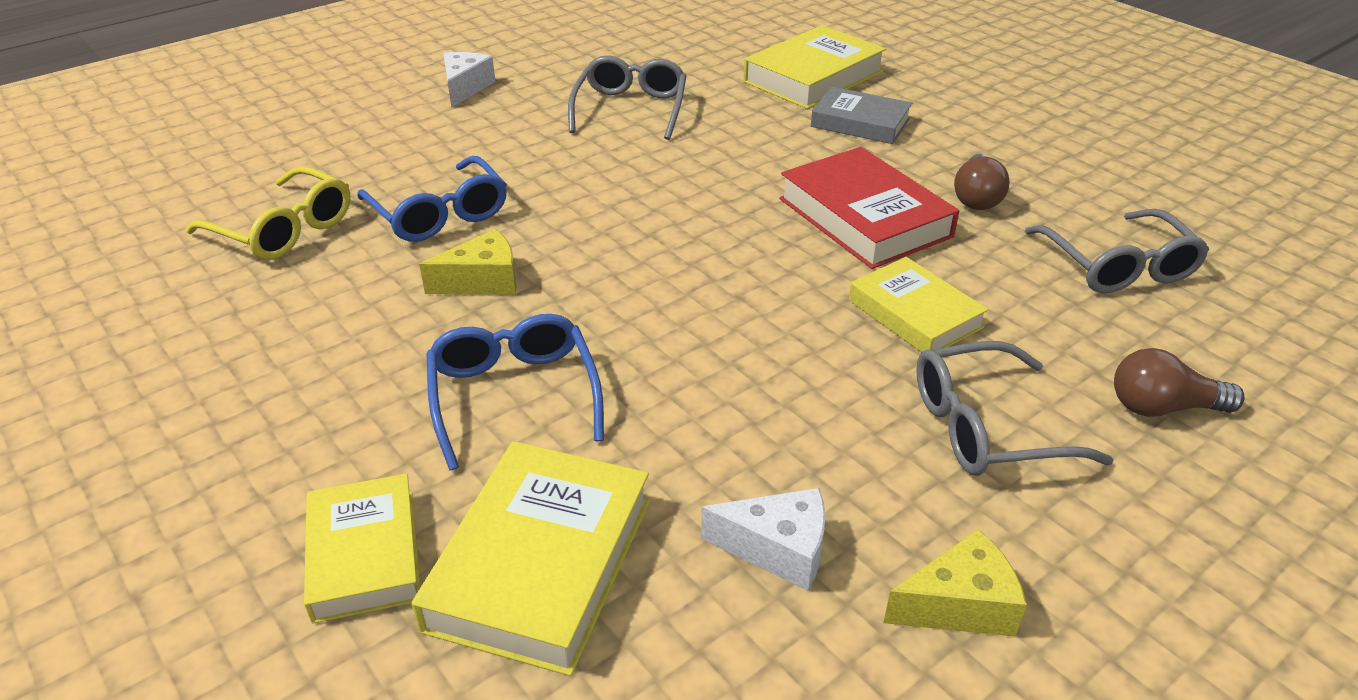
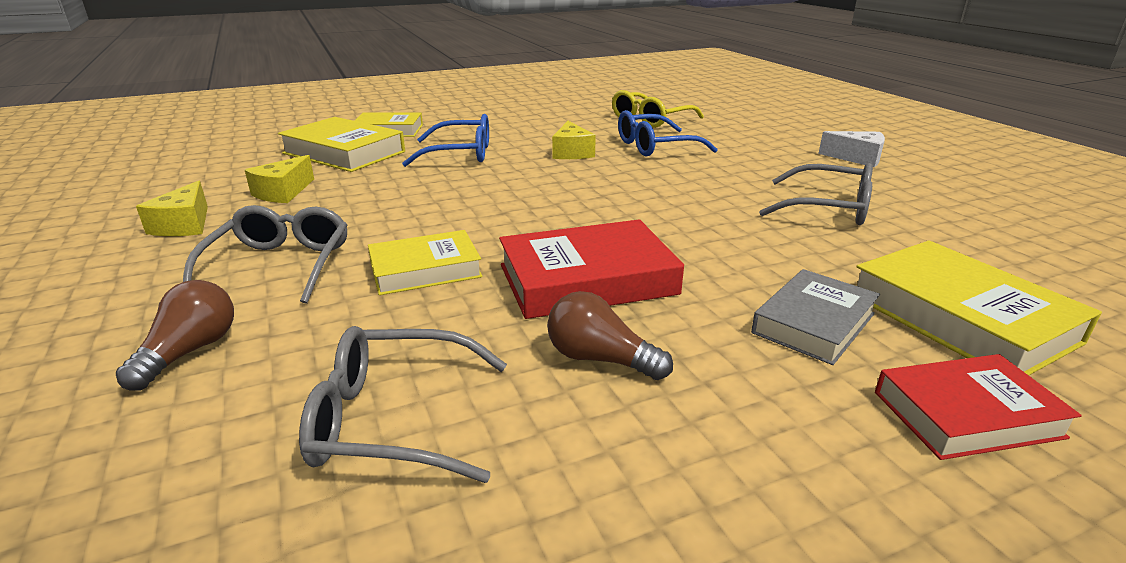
camera: 105 degrees right, 10 degrees down
(778, 549) = (283, 192): white cheese -> yellow cheese
(926, 87) = (966, 414): none -> red book

